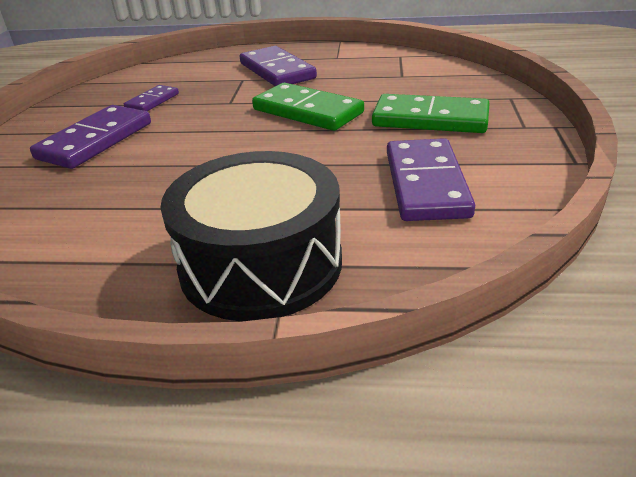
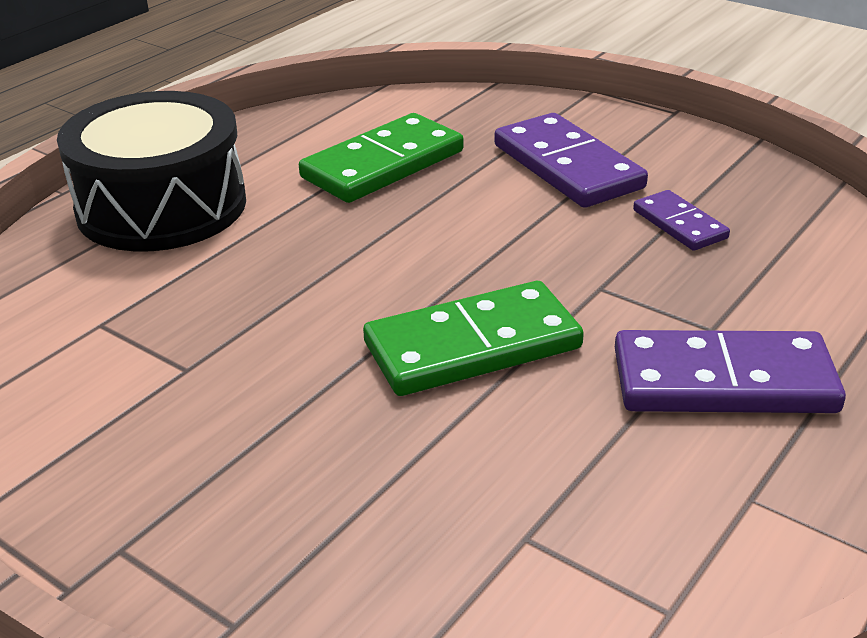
camera: 120 degrees right, 0 degrees up
(426, 184) = (130, 352): purple domino -> none
(430, 119) = (285, 457): green domino -> green domino (383, 165)

